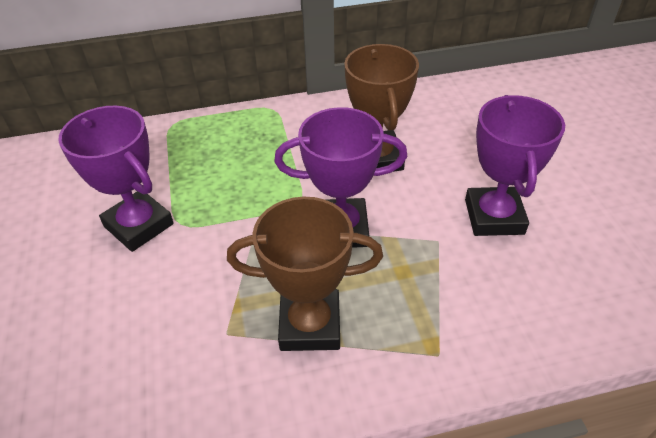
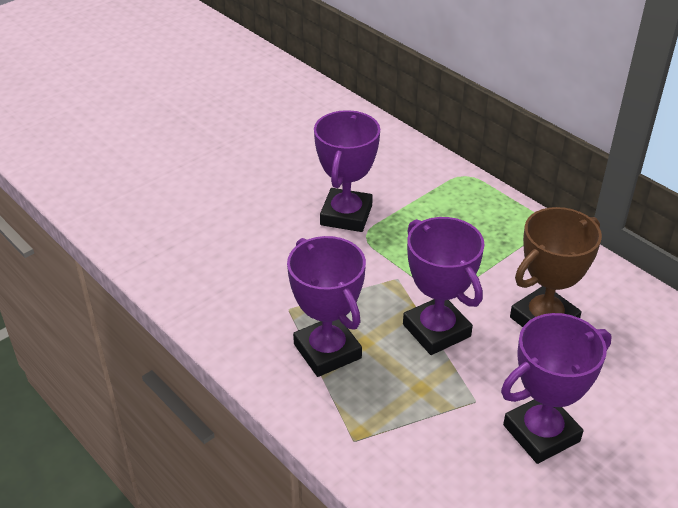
camera: 60 degrees right, 5 degrees down
(310, 325) = (327, 351): brown trophy -> purple trophy

